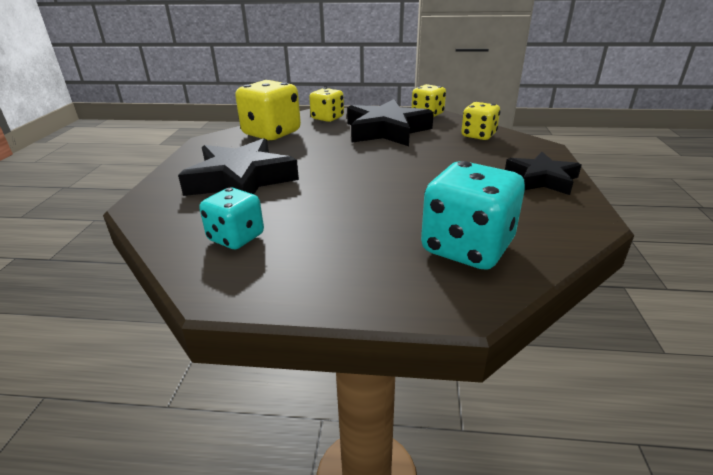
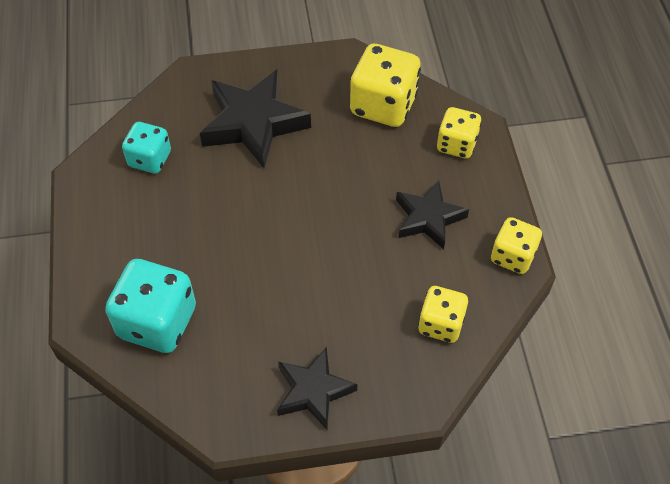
camera: 75 degrees right, 25 degrees up
(386, 131) = (428, 218): black star -> black star, size x0.63

